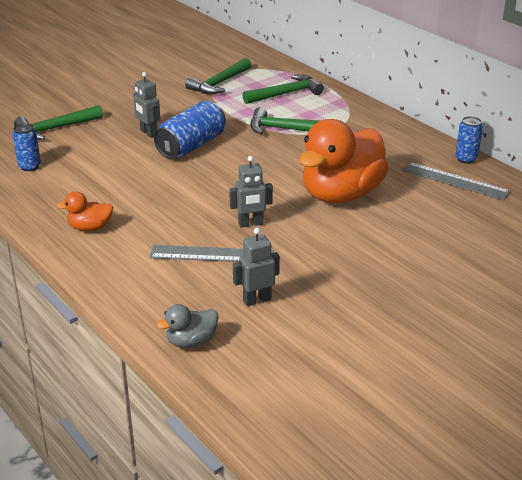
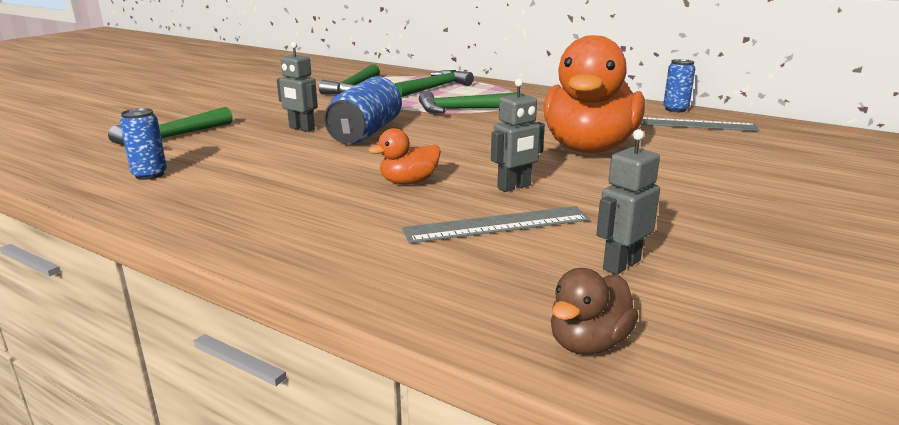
camera: 20 degrees left, 10 degrees down
(90, 228) = (286, 224): orange duck -> orange duck (409, 182)
(191, 342) = (588, 343): grey duck -> brown duck

